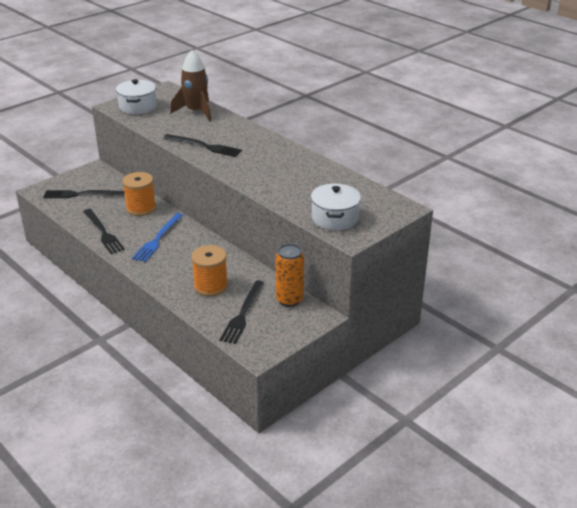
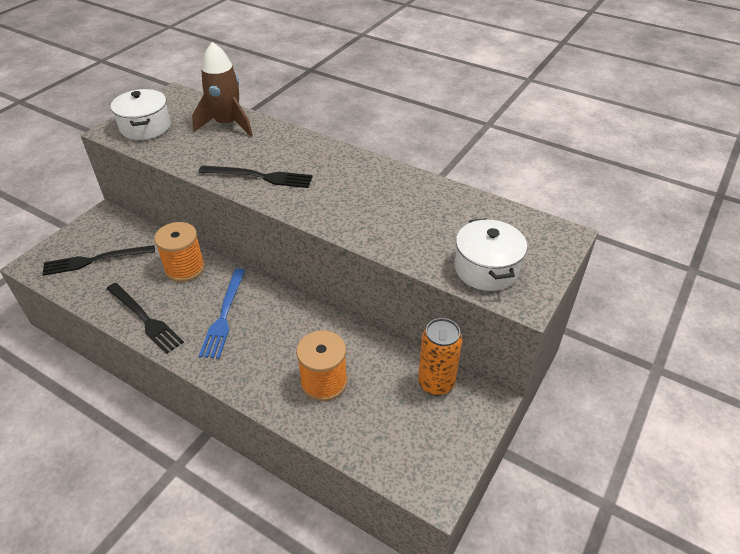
camera: 15 degrees left, 10 degrees up
(242, 314) = (385, 422): black fork -> none

